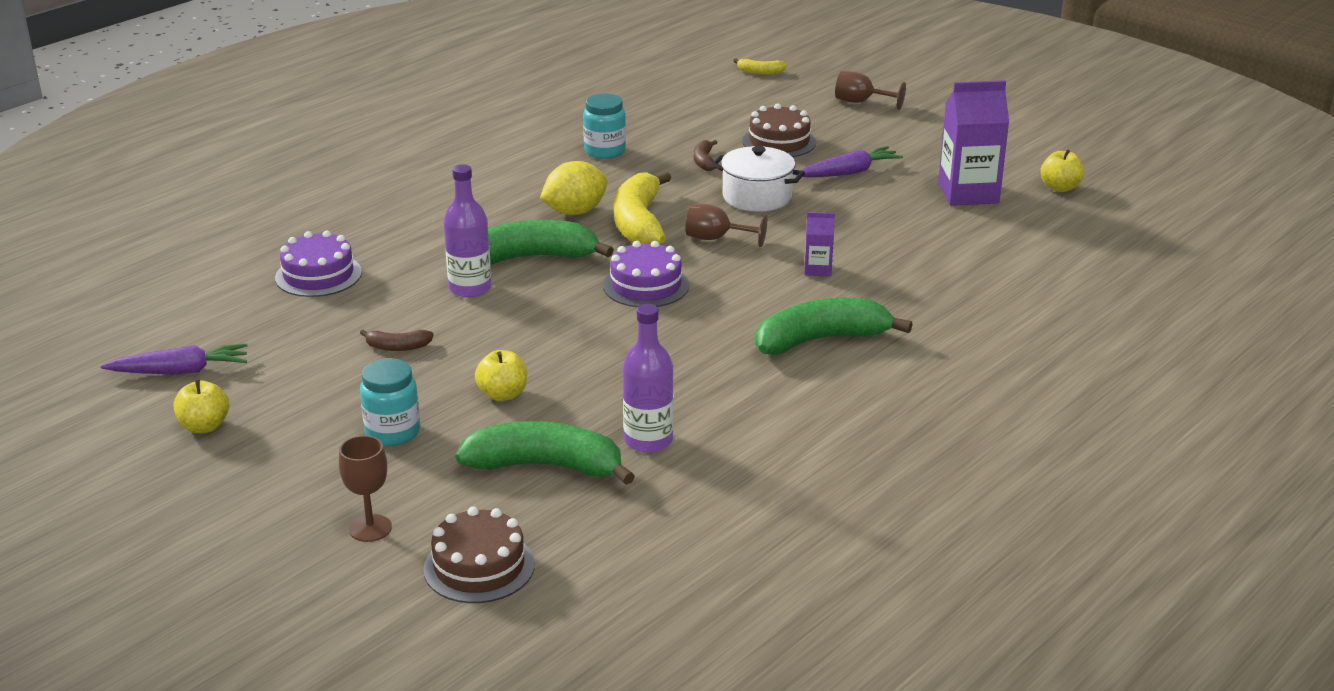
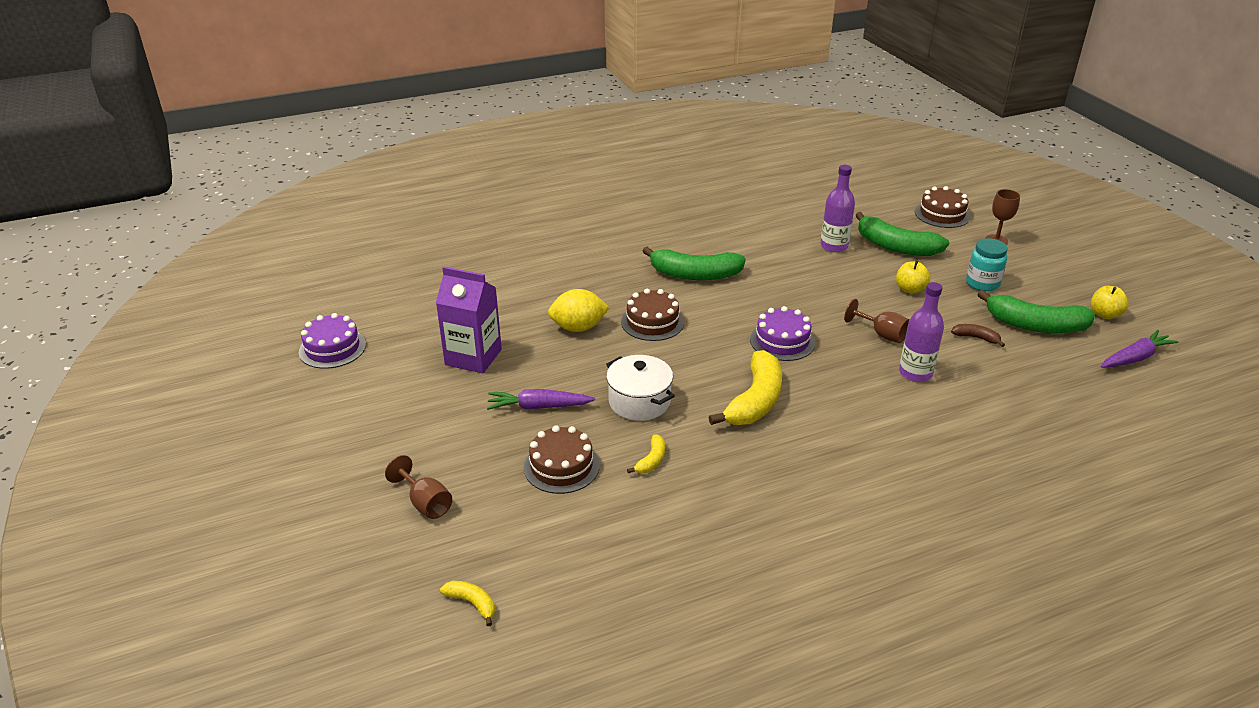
camera: 155 degrees left, 5 degrees up
(180, 371) = (1135, 358): purple carrot -> purple carrot turned 135 degrees clockwise
(318, 275) = (1041, 419): purple cake -> purple cake (332, 348)
(533, 257) = (857, 389): green banana -> green banana (1035, 325)
(575, 212) = (803, 429): yellow lemon -> yellow lemon (578, 327)
(605, 151) = (738, 506): turquoise jar -> none
(704, 161) = (651, 460): brown banana -> yellow banana
(716, 239) = (704, 368): brown goblet -> brown goblet (881, 334)
(817, 269) = (652, 322): purple carton -> brown cake
(1060, 188) = (401, 343): yellow apple -> none

